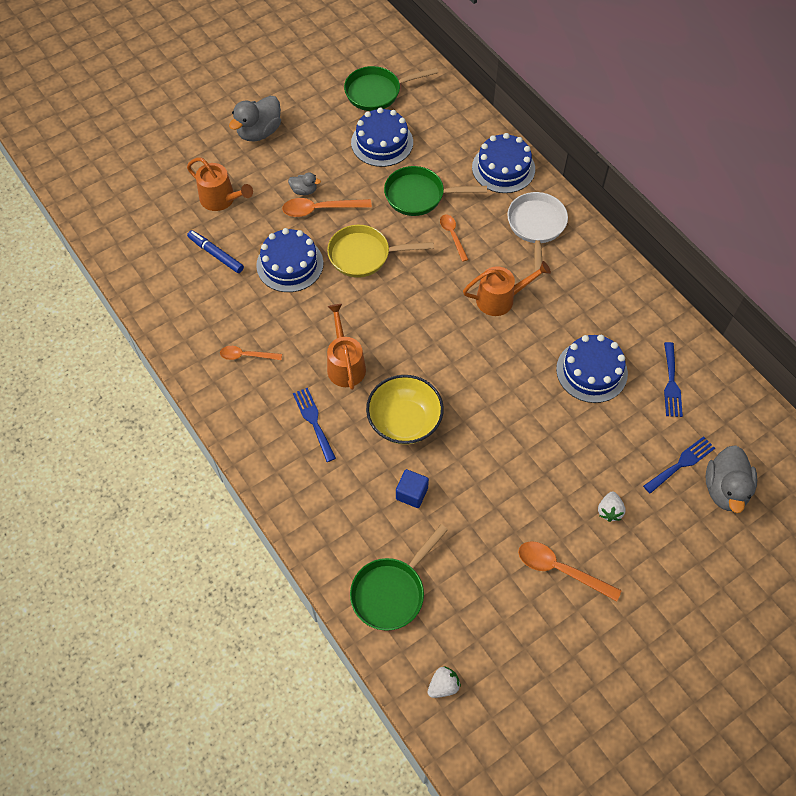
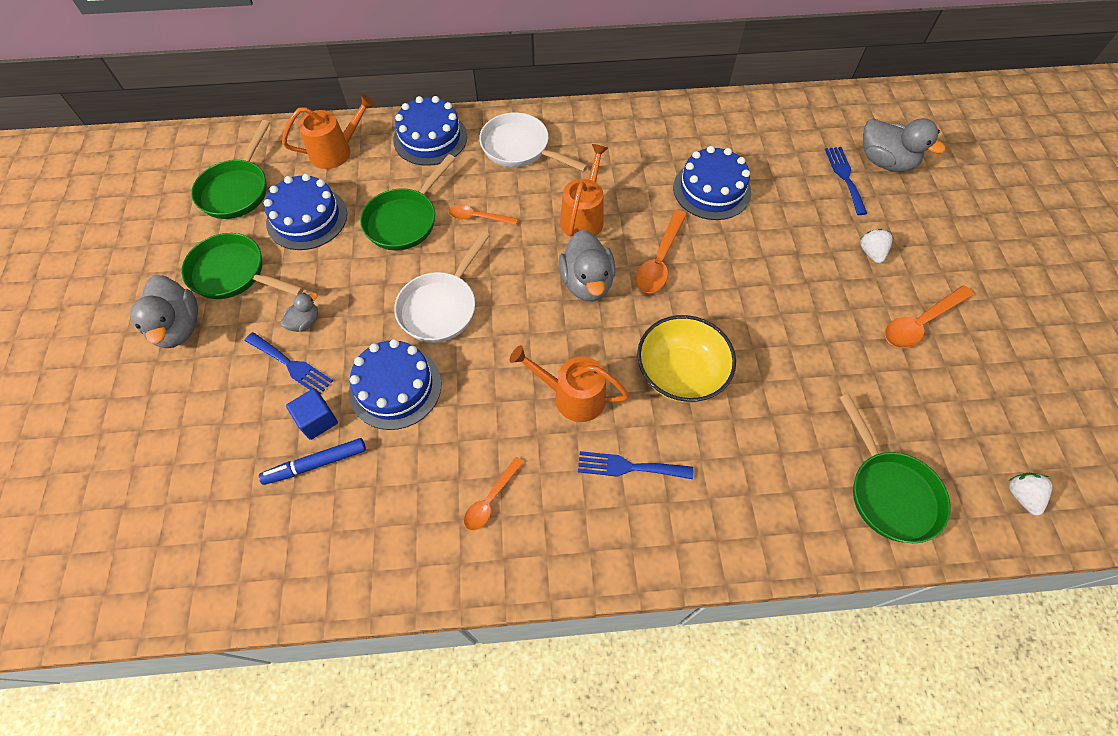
camera: 60 degrees left, 0 degrees up
(221, 199) = (238, 418): orange watering can -> orange watering can (336, 151)
(313, 133) = (233, 274): none -> green pan
(320, 209) = (345, 319): orange spoon -> orange spoon (659, 260)
(364, 255) = (441, 307): yellow pan -> white pan
(411, 493) = (774, 411): blue cube -> blue cube (317, 420)
(442, 329) = (587, 283): none -> grey duck
(609, 511) = (871, 253): white strawberry -> white strawberry turned 135 degrees counterclockwise
(671, 383) = (758, 142): blue fork -> blue fork (291, 365)

